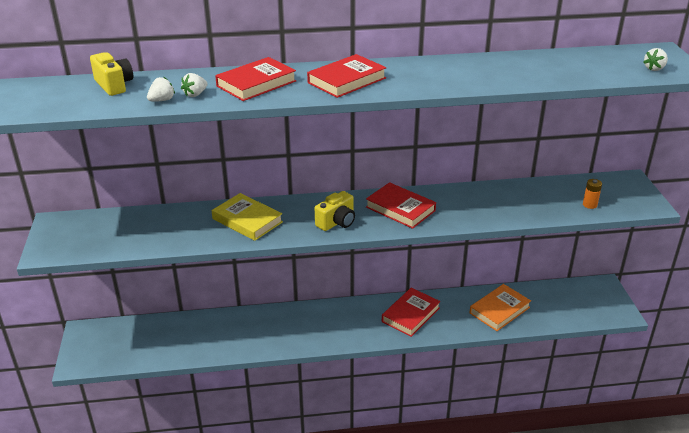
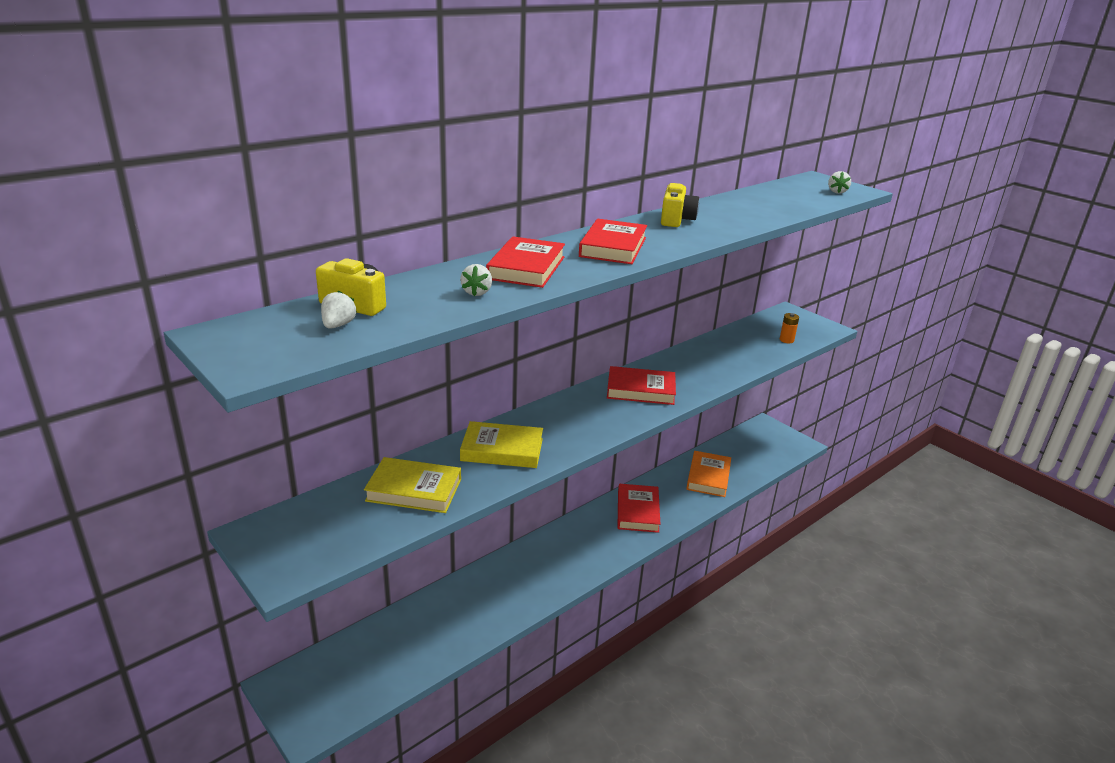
camera: 35 degrees left, 5 degrees down
(162, 100) = (447, 307): white strawberry -> white strawberry (338, 325)
(164, 228) = (414, 490): none -> yellow book
(337, 222) = (597, 421): yellow camera -> yellow camera (676, 220)

